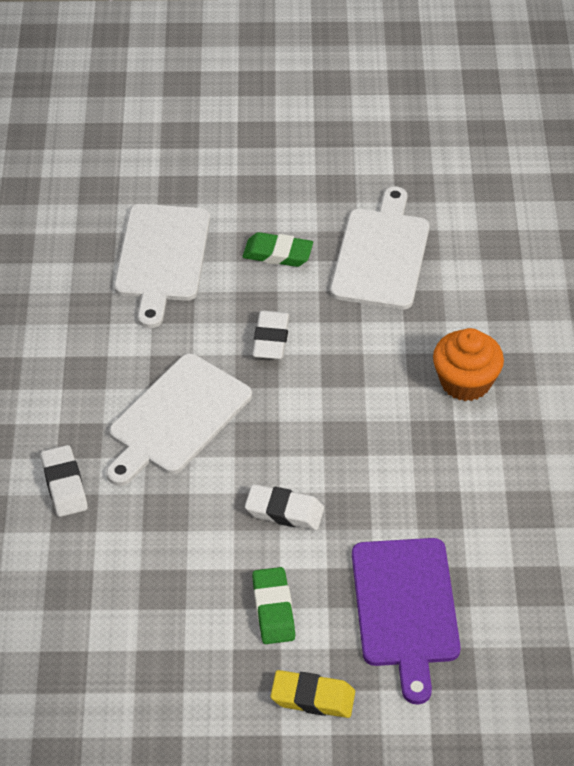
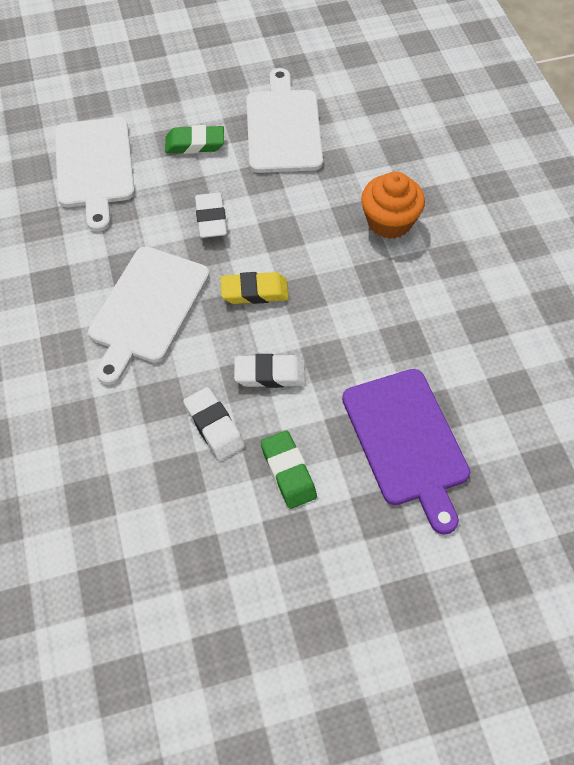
camera: 15 degrees left, 10 degrees up
(64, 485) = (59, 395): white eraser -> white eraser (214, 426)
(313, 698) = (351, 552): yellow eraser -> yellow eraser (254, 292)

